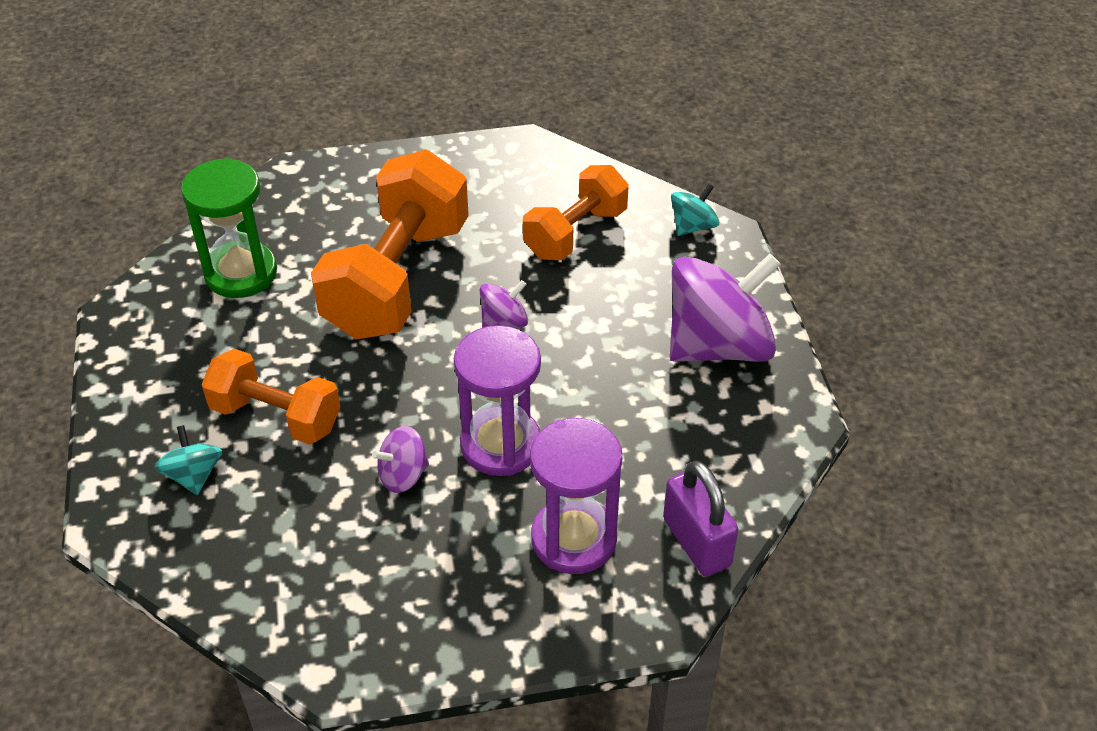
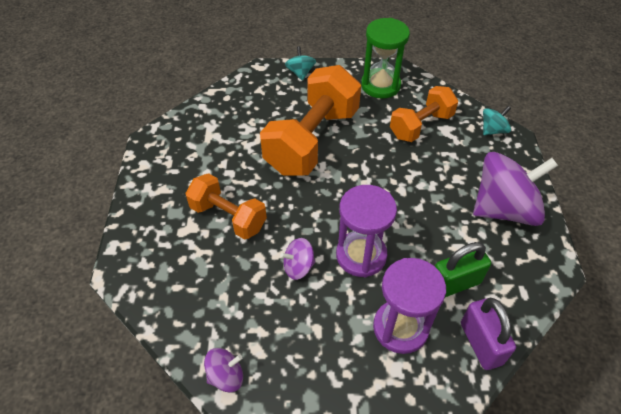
camera: 10 degrees right, 5 degrees up
(193, 475) = (173, 248): turquoise spinning top -> turquoise spinning top (300, 73)
(241, 273) = (223, 125): green hourglass -> green hourglass (380, 85)
(504, 322) = (372, 175): purple spinning top -> purple spinning top (226, 376)
(650, 465) = (454, 283): none -> green padlock

